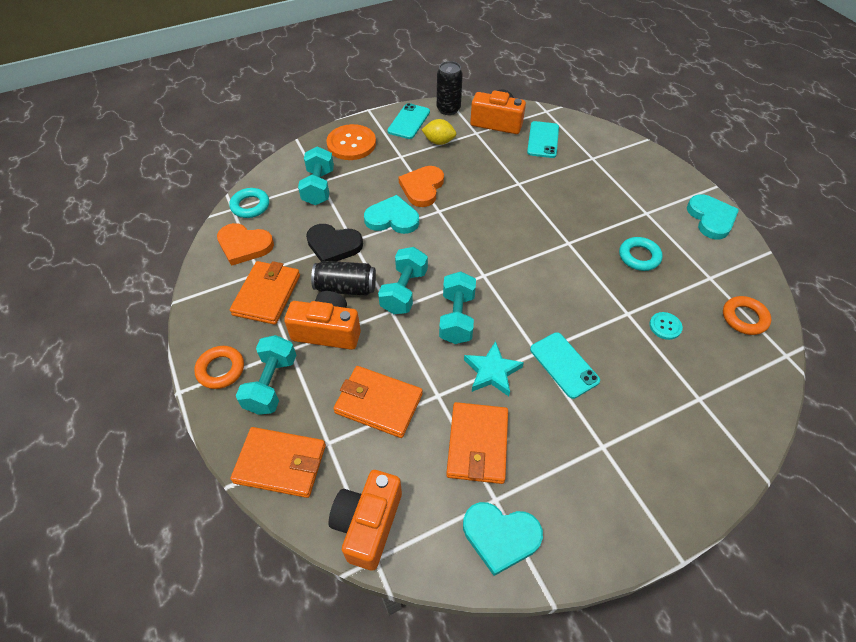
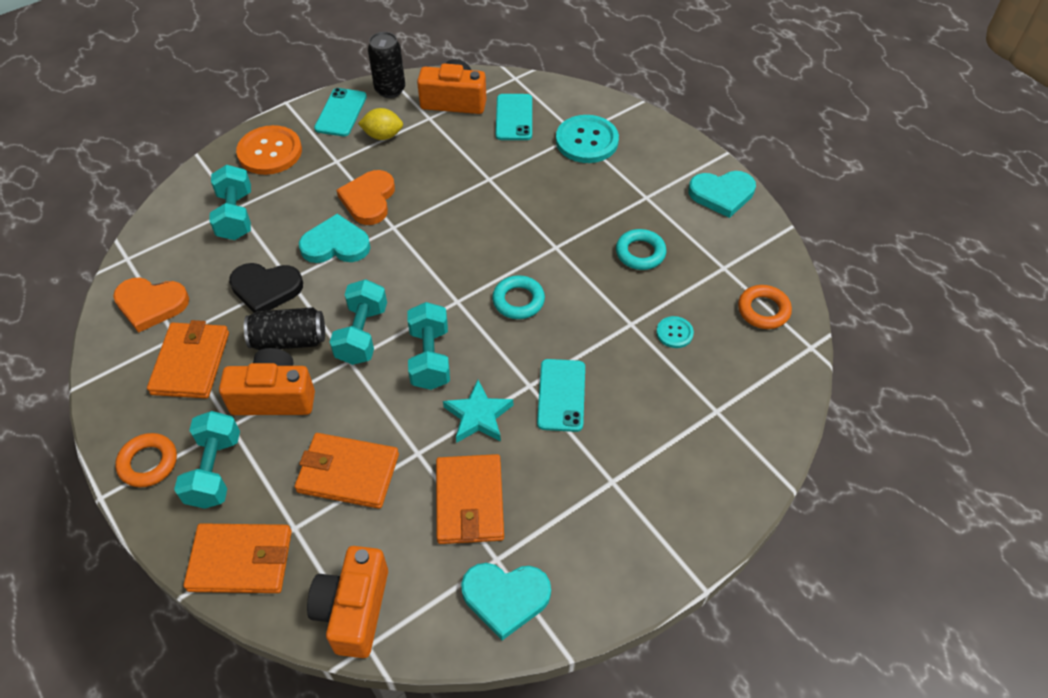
camera: 10 degrees left, 0 degrees up
(250, 206) = (150, 252): turquoise ring -> turquoise ring (518, 301)
(564, 365) = (561, 395): turquoise phone -> turquoise phone turned 45 degrees clockwise
(600, 164) = (587, 141): none -> turquoise button
(711, 218) = (722, 194): turquoise heart -> turquoise heart turned 105 degrees clockwise

